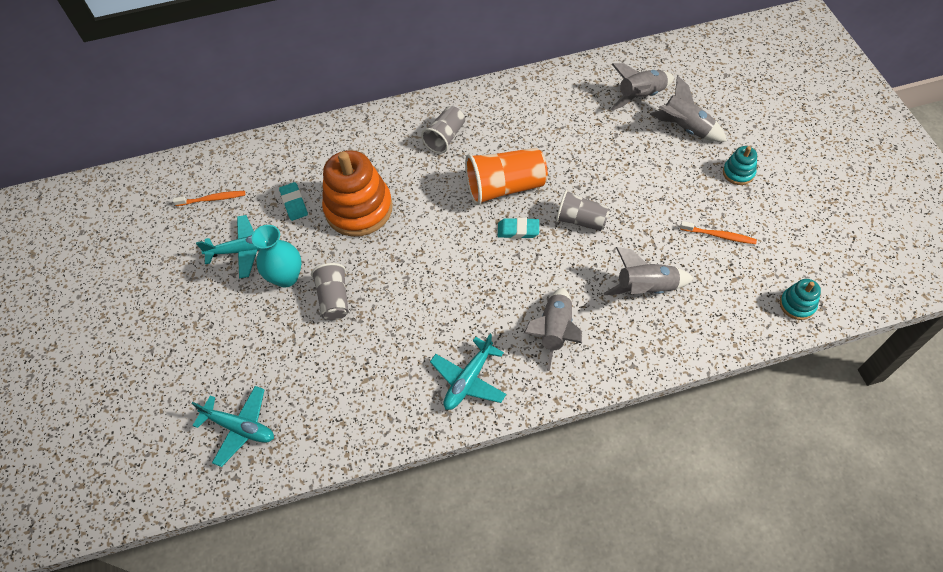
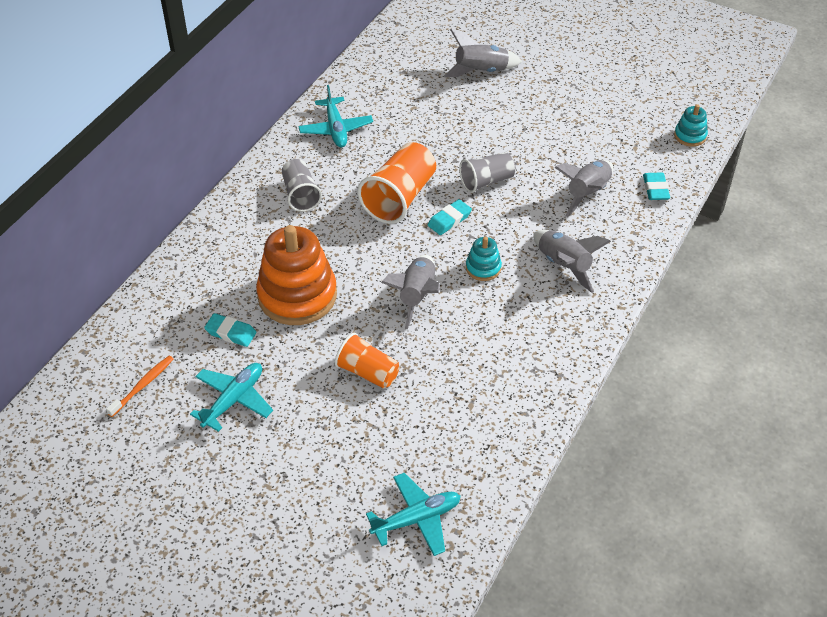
camera: 50 degrees left, 10 degrees down
(286, 277) = (303, 389): turquoise vase -> none
(334, 299) = (367, 372): grey cup -> orange cup
(468, 380) = (546, 343): turquoise plane -> turquoise plane (336, 129)
(640, 96) = (420, 69): grey rocket -> grey rocket (416, 296)
(707, 327) = (655, 189): none -> turquoise eraser
(718, 235) = (591, 127): orange toothbrush -> none
(738, 173) = (554, 78): turquoise stacking toy -> turquoise stacking toy (483, 268)

